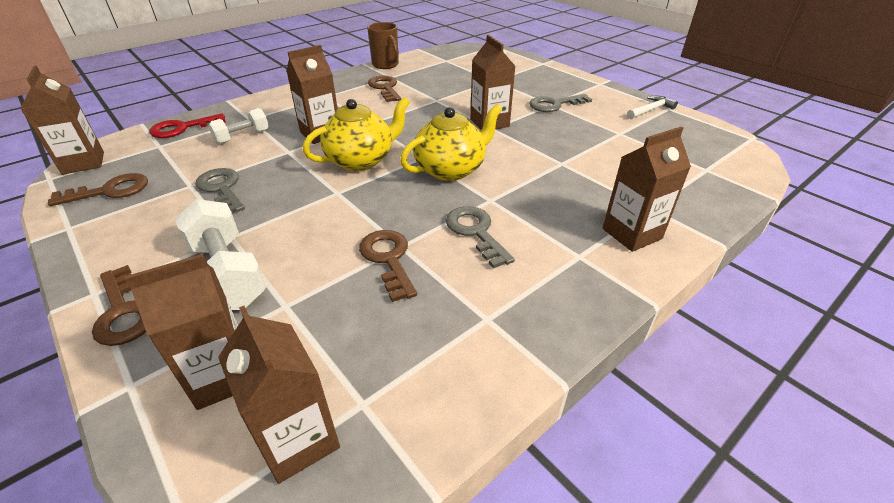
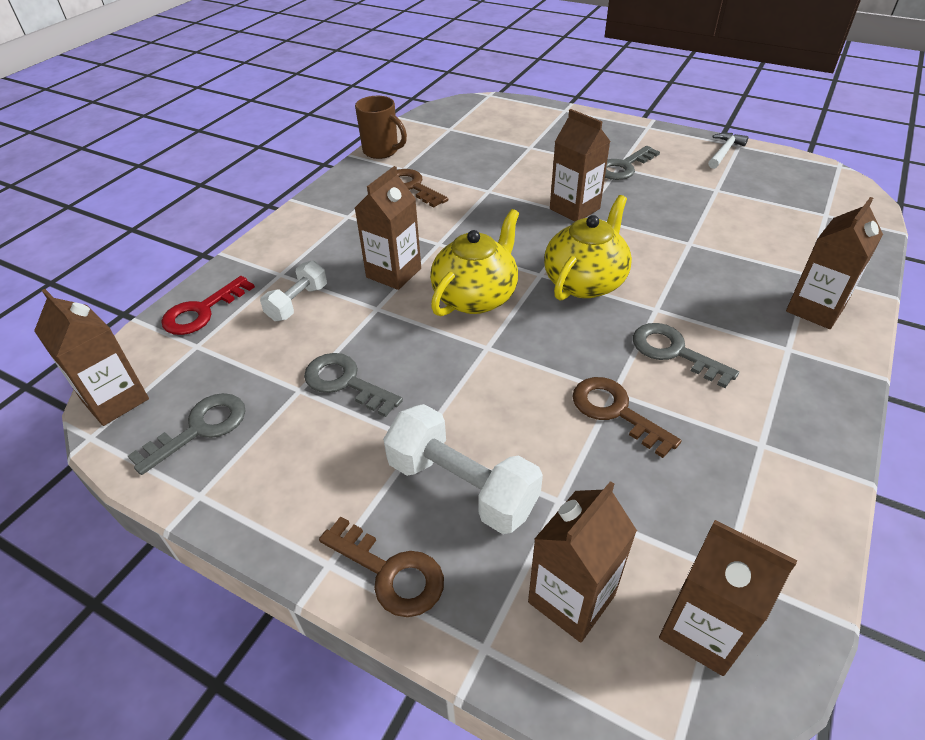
camera: 20 degrees left, 5 degrees up
(110, 191) = (200, 428): brown key -> grey key

